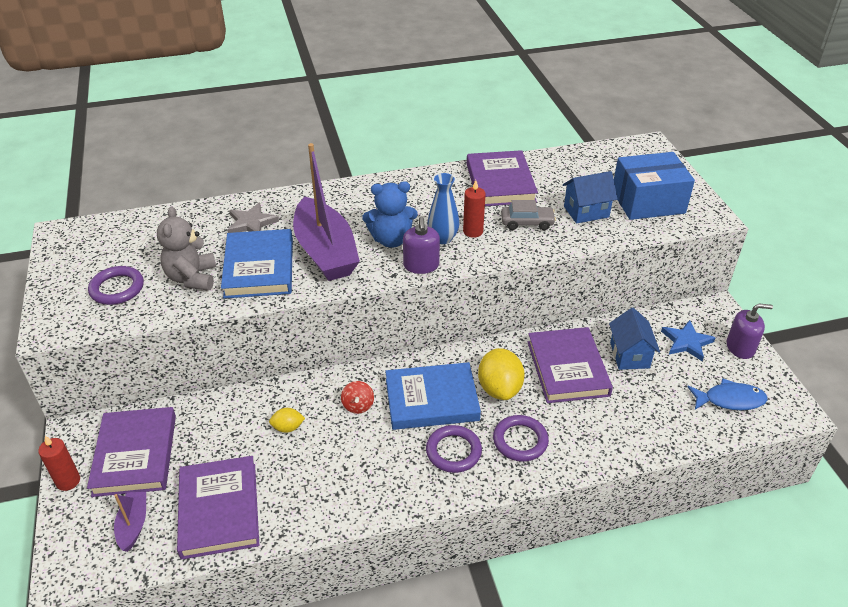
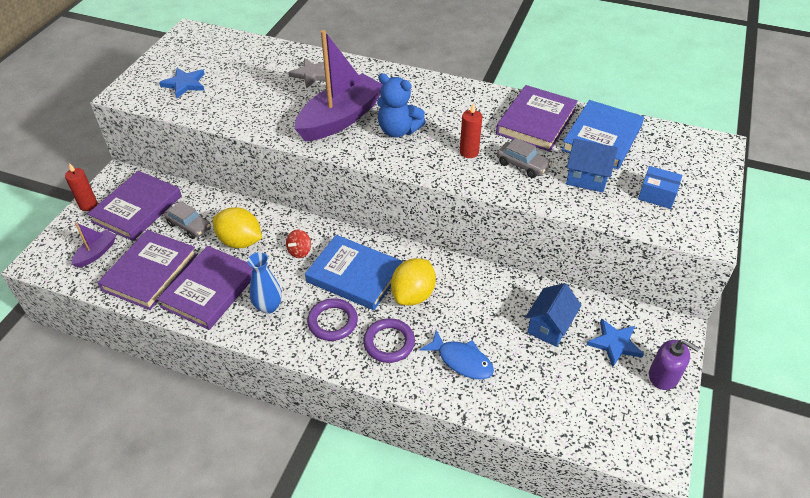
camera: 35 degrees right, 5 degrees up
(117, 288) = (185, 84): purple ring -> blue star
(192, 278) = (235, 97): grey teddy bear -> none
(216, 441) = (189, 226): none -> grey car
(259, 268) = (284, 110): blue book -> blue book (602, 138)
(288, 427) = (240, 241): yellow lemon -> yellow lemon, size x1.93
(325, 252) = (341, 118): purple boat -> purple boat turned 150 degrees counterclockwise
(421, 265) = (399, 160): purple soap dispenser -> none
(443, 238) = (439, 147): blue vase -> blue vase (268, 306)
(567, 368) = (484, 309): purple book -> purple book (209, 290)
(648, 202) = (657, 195): blue box -> blue box, size x0.52
(730, 400) = (603, 413): blue fish -> blue fish (462, 360)

